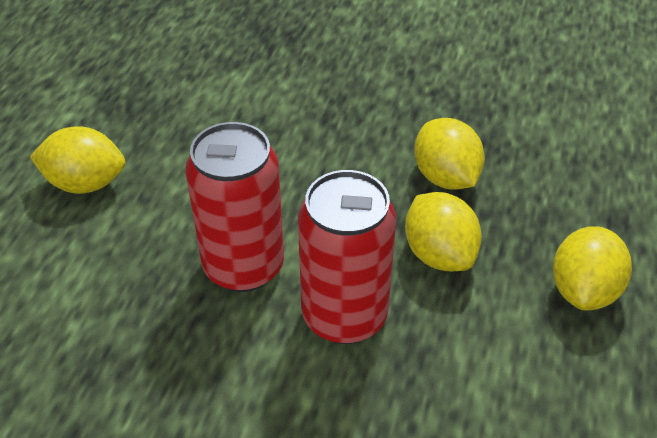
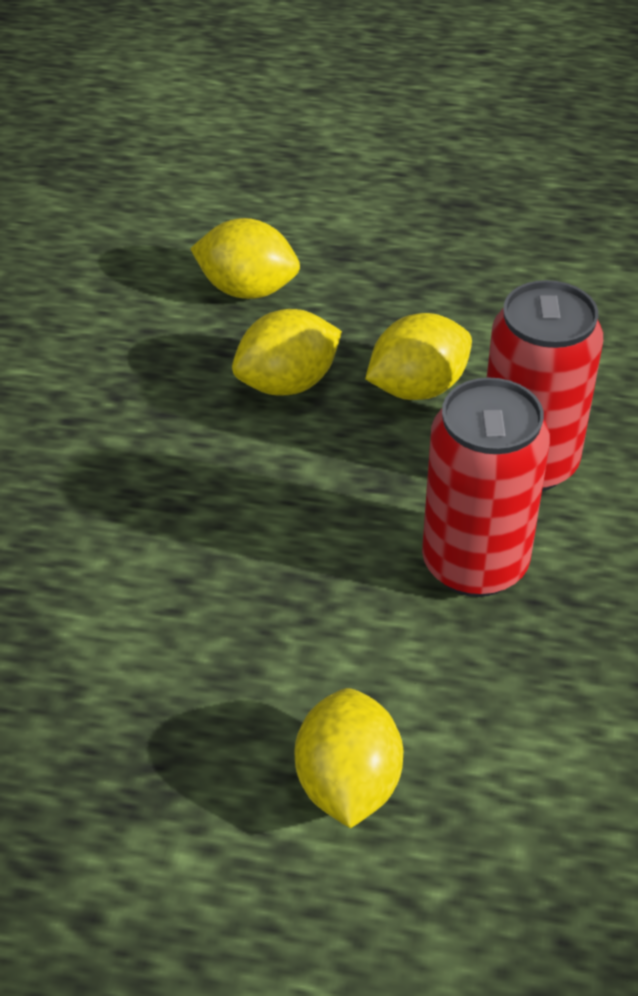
camera: 95 degrees left, 0 degrees up
(583, 290) = (446, 282): yellow lemon -> yellow lemon (247, 289)

